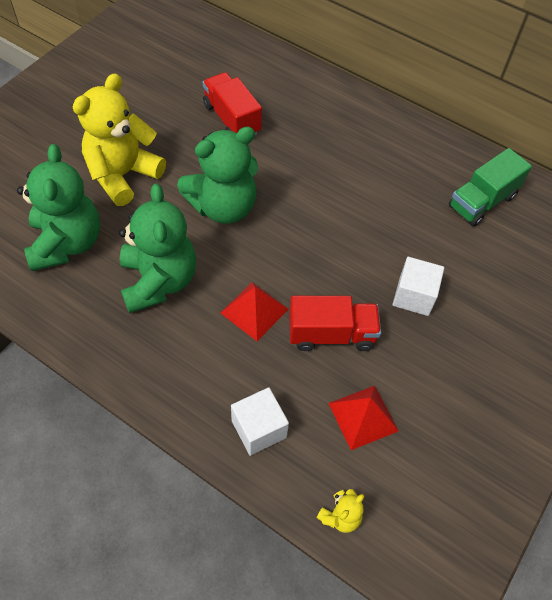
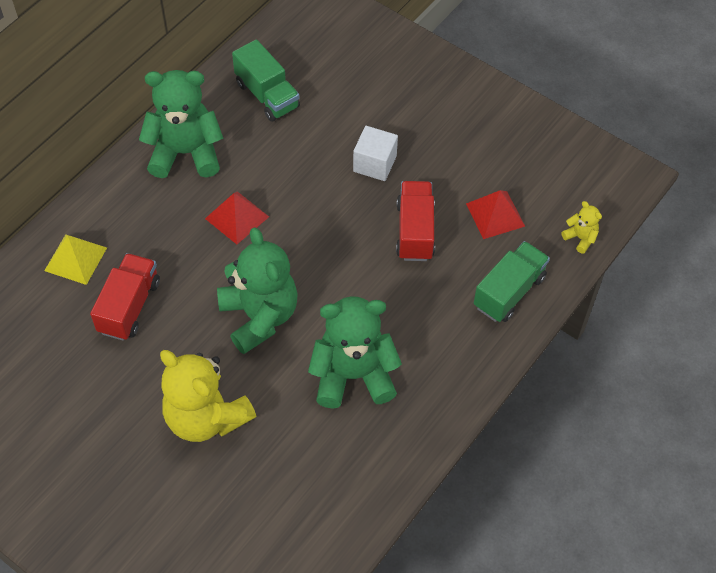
camera: 85 degrees left, 0 degrees up
(66, 243) = (301, 467): green teddy bear -> green teddy bear (185, 153)
(232, 119) = (129, 307): red truck -> red truck turned 135 degrees clockwise
(254, 311) = (389, 291): red pyramid -> red pyramid (237, 217)
(259, 429) = (509, 292): white cube -> green truck
(277, 83) = (76, 259): none -> yellow pyramid

